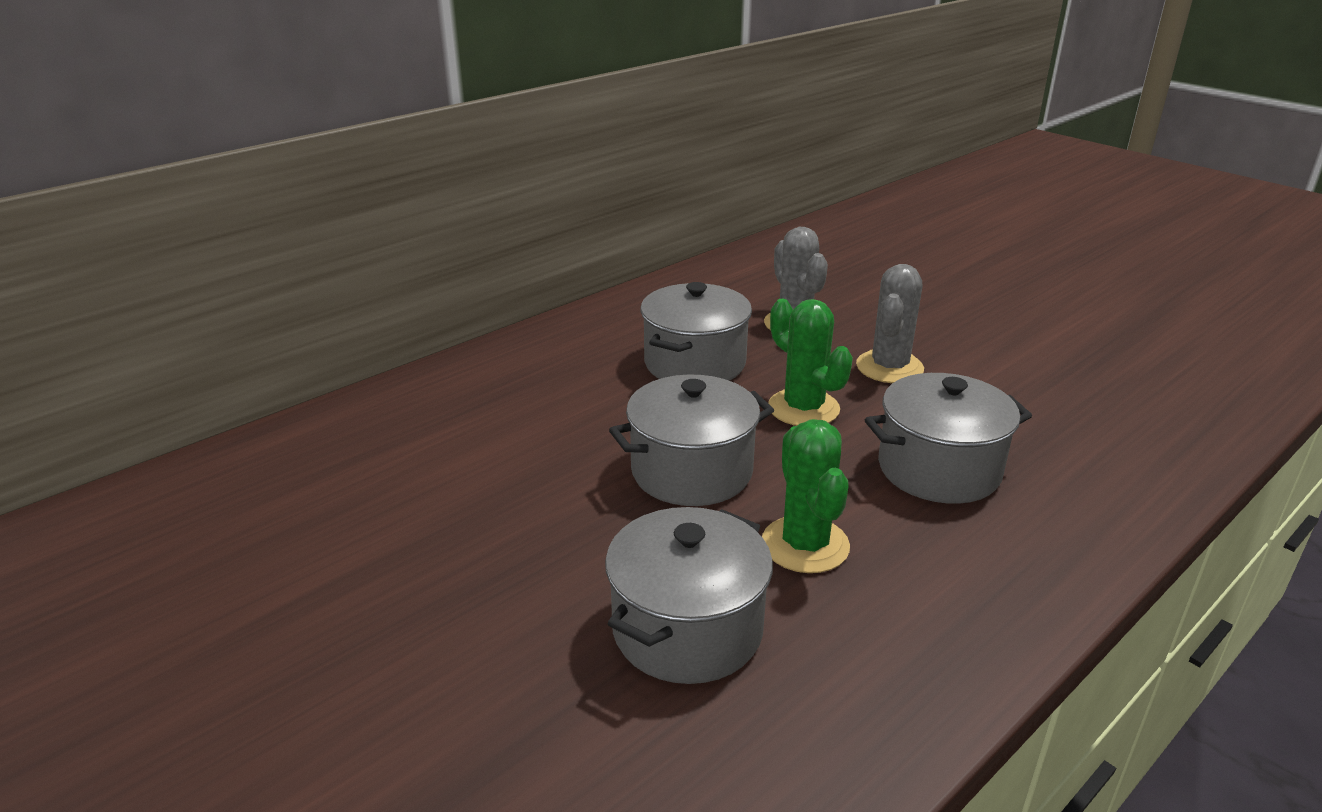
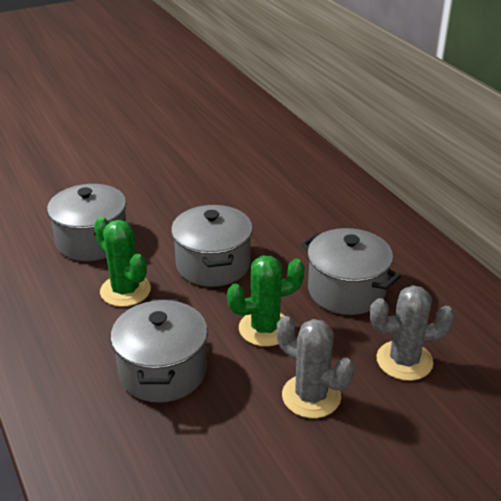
camera: 105 degrees right, 5 degrees up
(805, 545) = (125, 291): green cactus -> green cactus turned 45 degrees clockwise

